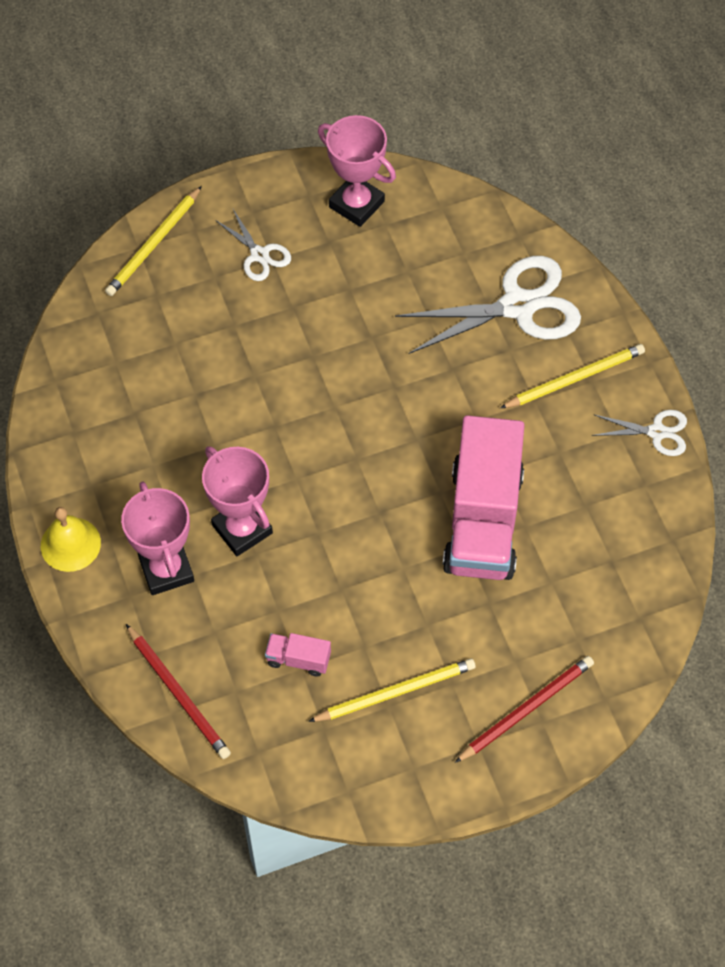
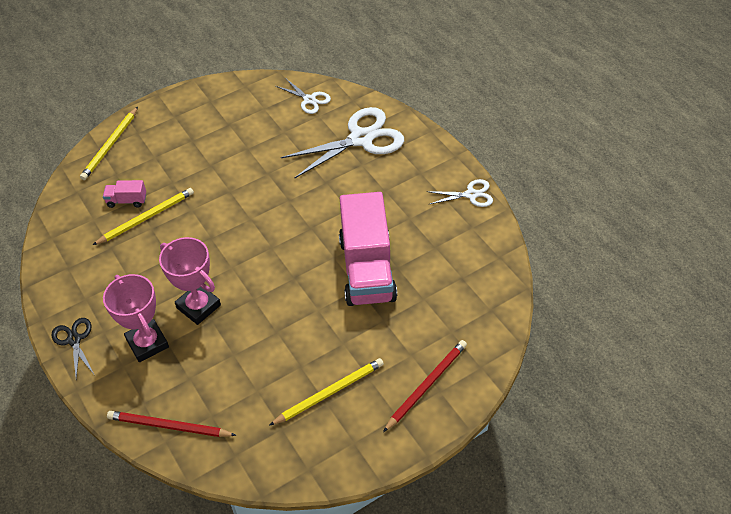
camera: 10 degrees left, 10 degrees down
(70, 544) = (74, 340): yellow bell -> black scissors
(178, 694) = (169, 426): red pencil -> red pencil turned 150 degrees clockwise
(259, 255) = (183, 139): white scissors -> white scissors (309, 100)
(298, 659) = (254, 384): pink truck -> pink truck (127, 201)
(356, 204) = (243, 100): pink trophy -> none
(575, 378) = (409, 173): yellow pencil -> yellow pencil (146, 218)

